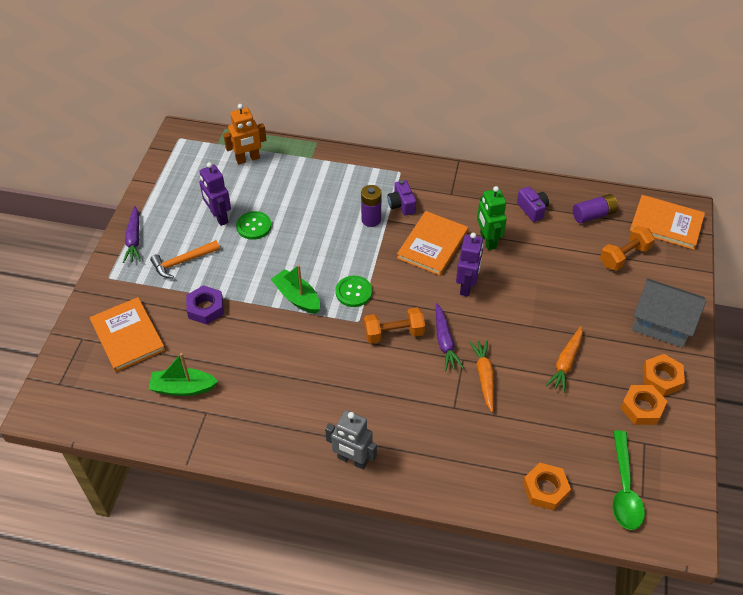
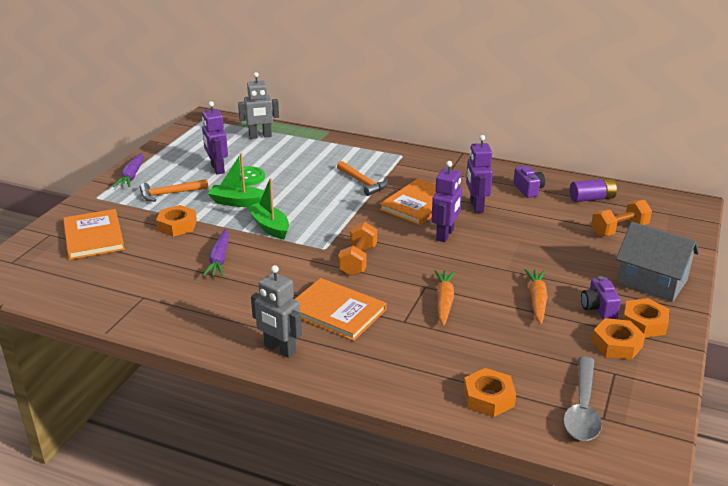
camera: 10 degrees right, 20 degrees down
(183, 388) = (129, 277): green boat -> green boat (238, 202)
(205, 308) = (177, 225): purple nut -> orange nut
(248, 159) = (260, 136): orange robot -> grey robot
(353, 292) = (327, 228): green button -> none
(371, 219) = (363, 183): purple battery -> orange hammer
(394, 333) = (358, 260): orange dumbbell -> orange dumbbell turned 75 degrees counterclockwise
(401, 205) = (396, 176): purple camera -> purple camera (598, 308)
(444, 342) = (409, 272): purple carrot -> purple carrot (219, 259)
(487, 240) = (476, 206): green robot -> purple robot
(565, 363) = (537, 300): orange carrot -> orange carrot turned 150 degrees clockwise
(624, 489) = (582, 408): green spoon -> grey spoon
(666, 224) = (669, 211): orange book -> orange book (336, 311)

